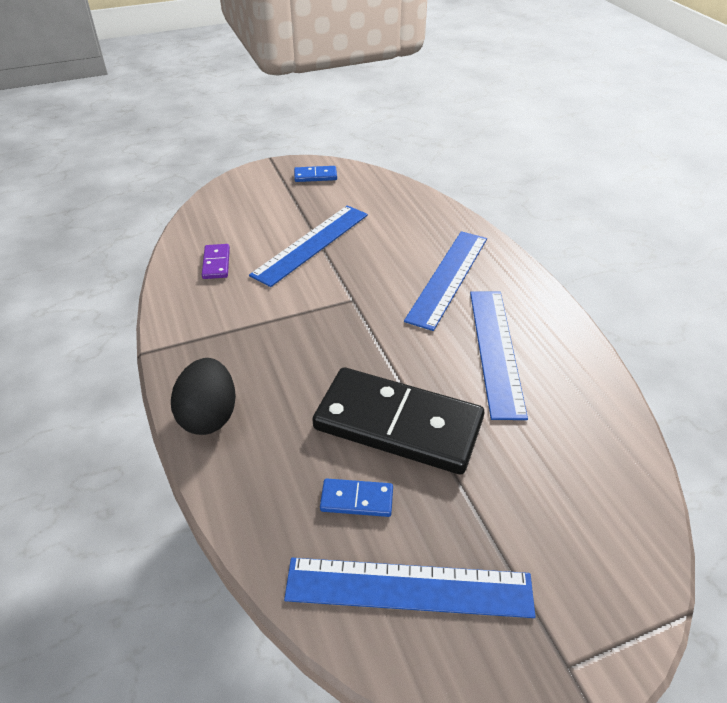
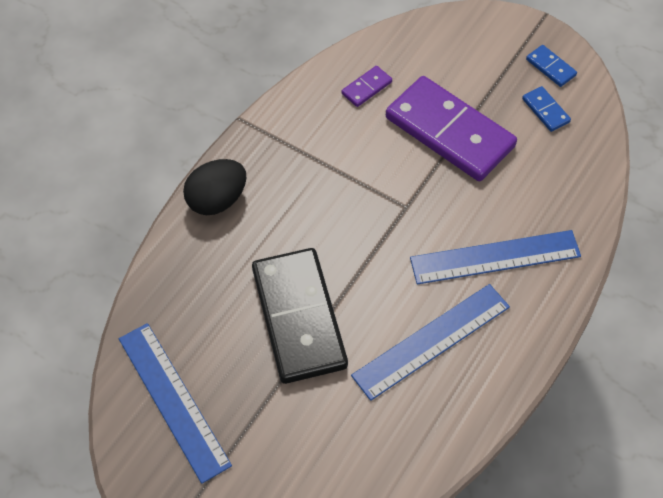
camera: 55 degrees right, 15 degrees up
(311, 244) = (449, 132): blue ruler -> purple domino
(357, 499) = (216, 332): blue domino -> blue domino (545, 110)

